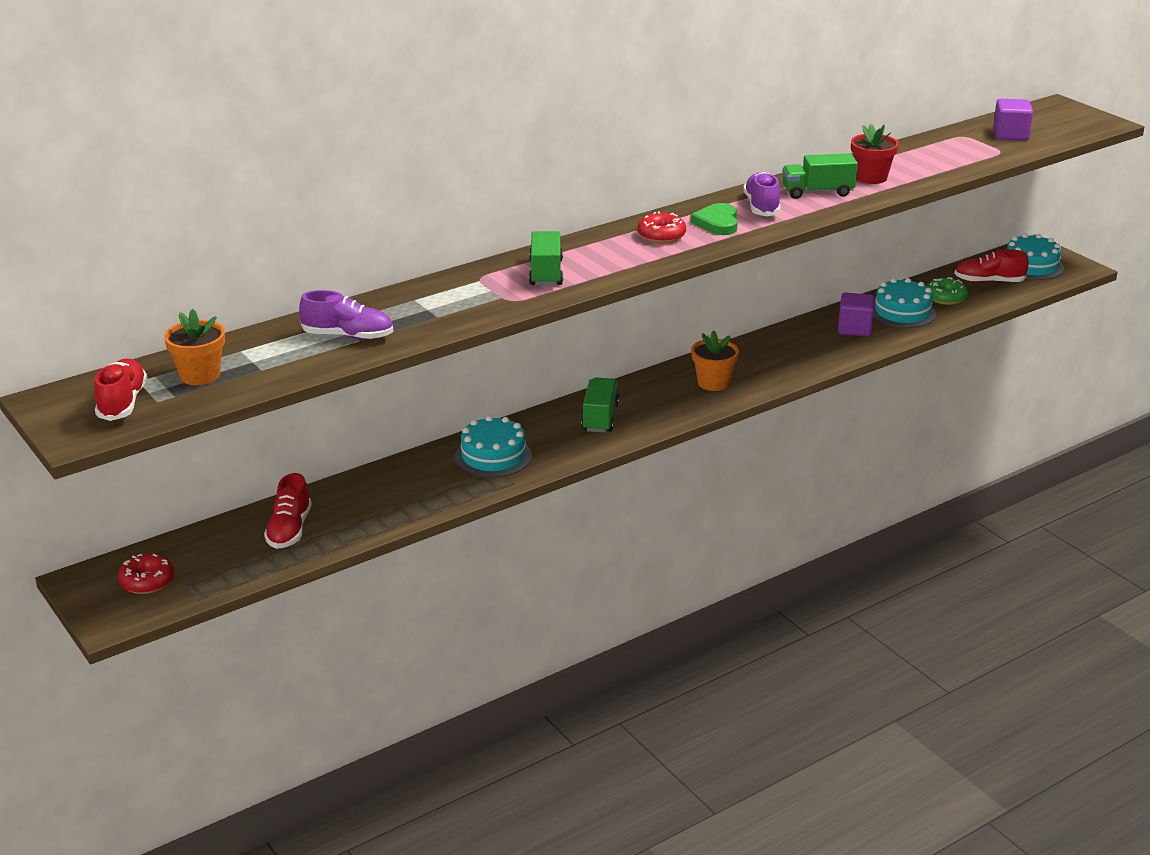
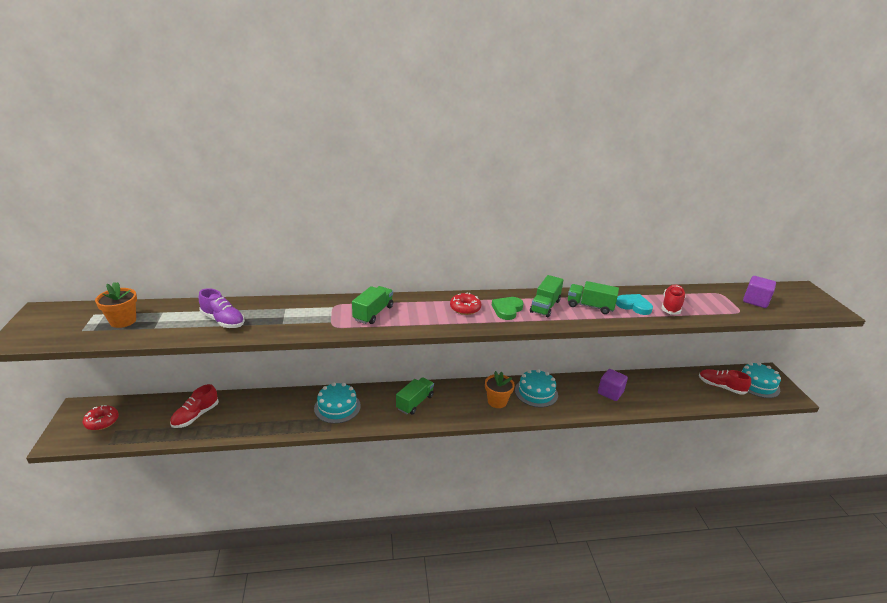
camera: 25 degrees right, 0 degrees up
(122, 403) = (66, 325): red shoe -> red shoe (671, 306)
(761, 207) = (545, 306): purple shoe -> green truck
(871, 177) = (634, 306): red flower pot -> turquoise heart
(902, 312) = (649, 390): turquoise cake -> turquoise cake (536, 392)
(945, 298) = (684, 389): green donut -> none

